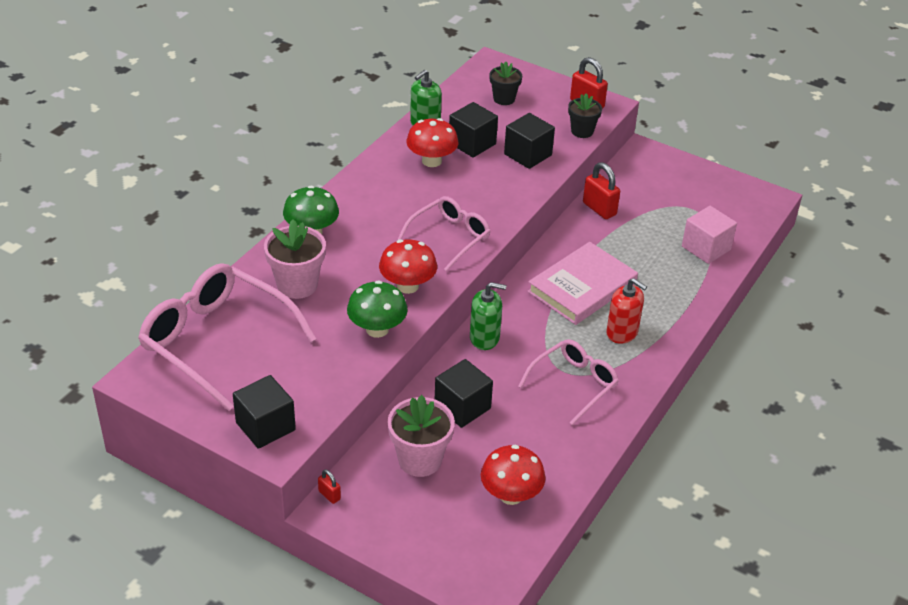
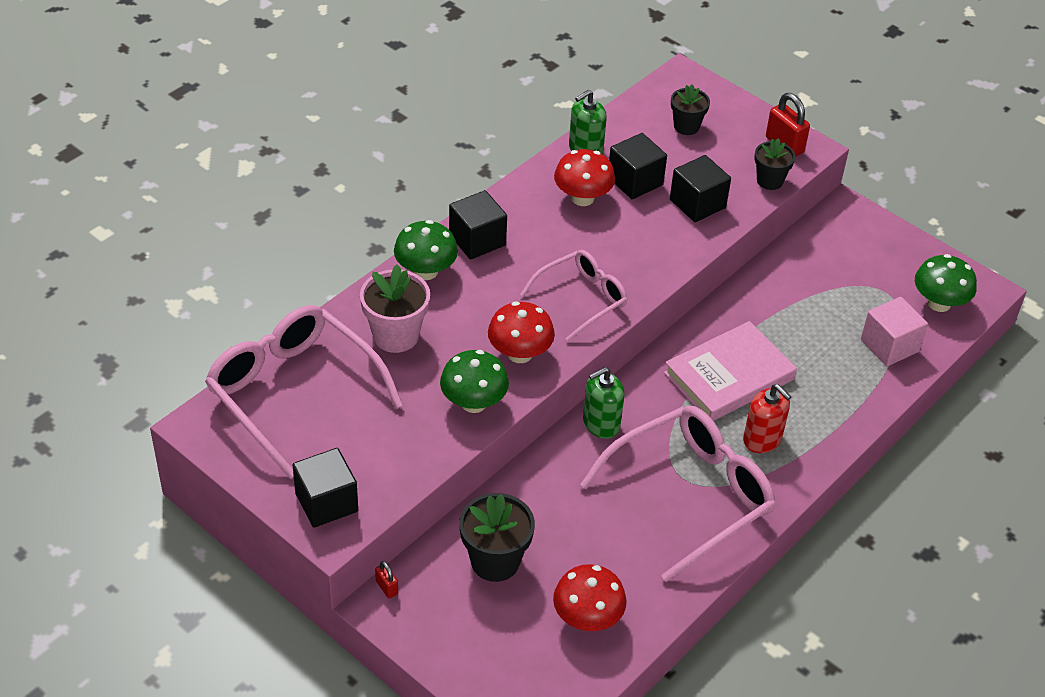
camera: 10 degrees right, 5 degrees up
(420, 460) = (495, 561): pink flower pot -> black flower pot
(462, 407) = (556, 505): black cube -> black cube (477, 240)
(484, 338) = (601, 424): green soap dispenser -> green soap dispenser turned 135 degrees clockwise
(574, 384) = (690, 496): pink glasses -> pink glasses, size x1.69
(599, 209) = (774, 278): red padlock -> none
(736, 212) = (939, 303): none -> green mushroom

